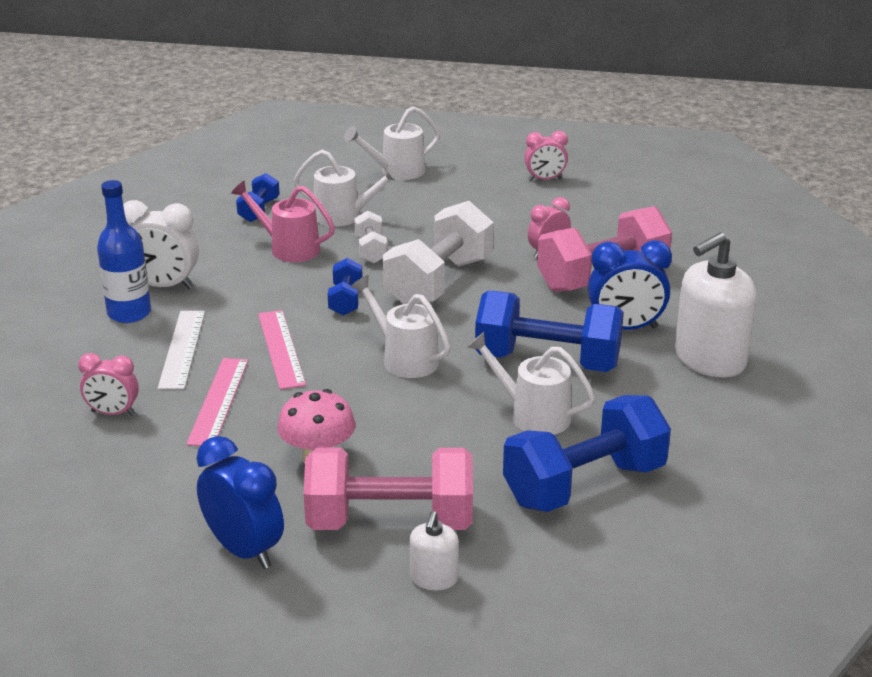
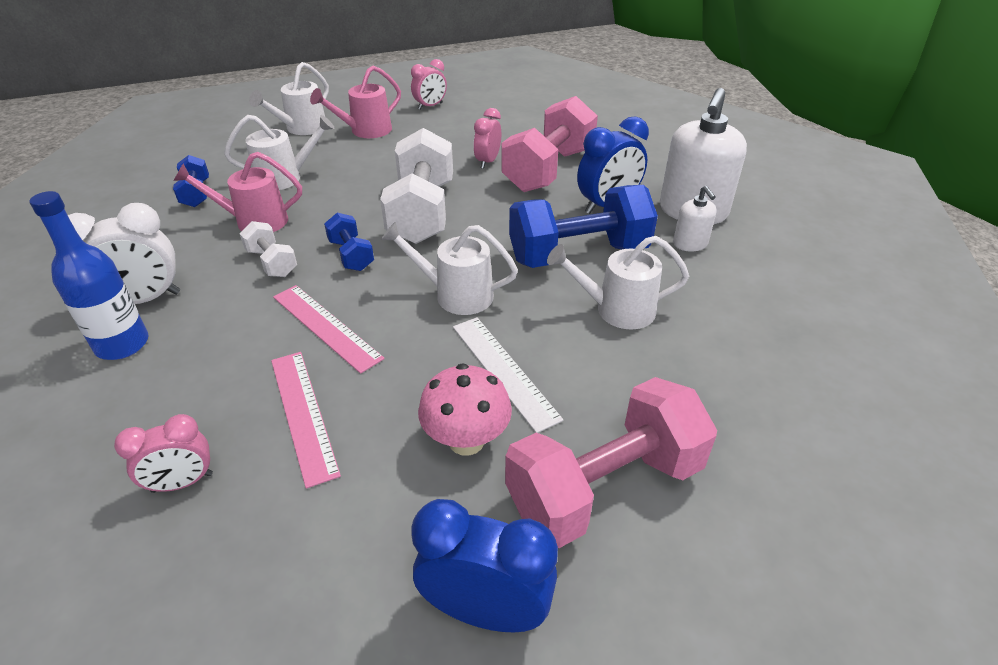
camera: 30 degrees left, 10 degrees up
(182, 349) = (215, 366): white ruler -> white ruler (503, 371)
(371, 250) = (336, 201): white dumbbell -> white dumbbell (272, 263)
(434, 578) = (710, 539): white soap dispenser -> white soap dispenser (690, 244)
(455, 190) = (365, 131): none -> pink watering can
(584, 484) = (726, 362): blue dumbbell -> none

